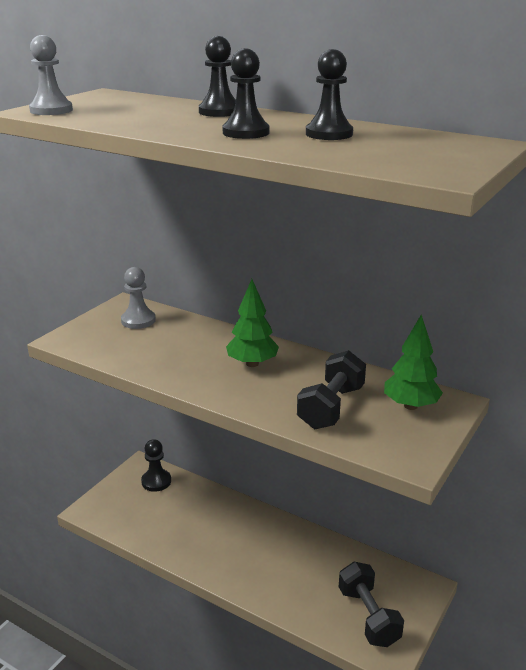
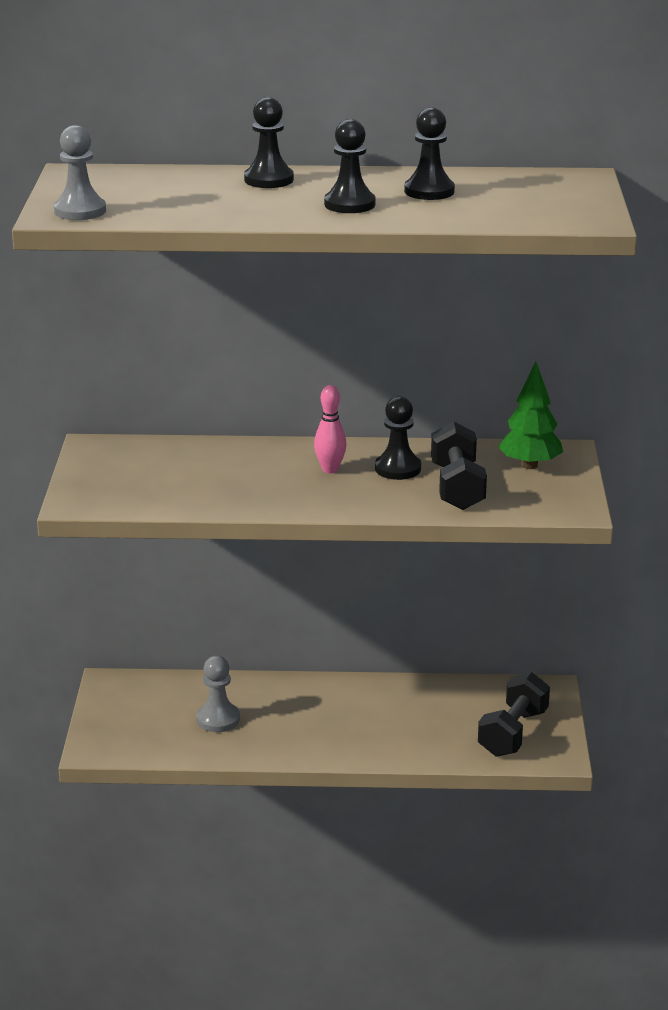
camera: 30 degrees left, 0 degrees up
(138, 320) = (138, 460): grey pawn -> grey pawn (218, 719)
(156, 481) = (149, 692): black pawn -> black pawn (398, 469)
(252, 363) = (330, 469): green tree -> pink bowling pin
(368, 616) = (513, 733): black dumbbell -> black dumbbell turned 75 degrees clockwise

